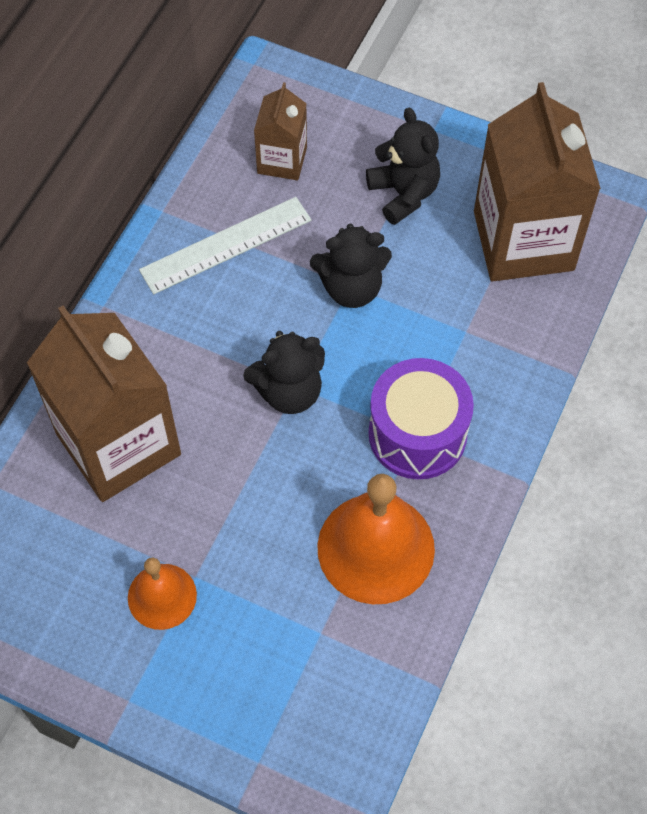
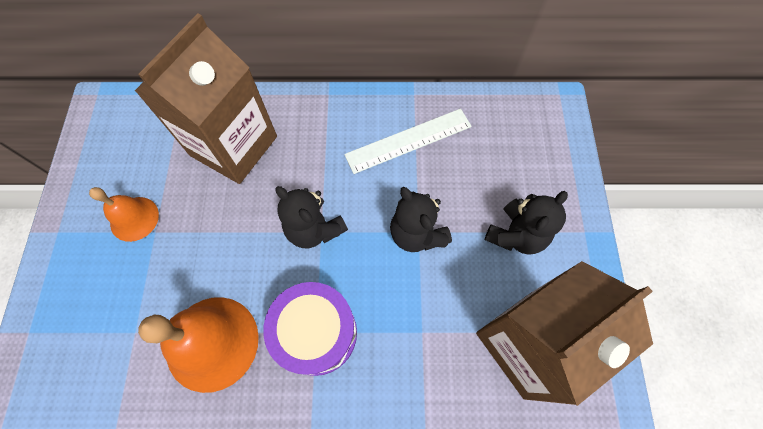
camera: 65 degrees right, 5 degrees up
(226, 245) = (408, 140): white ruler -> white ruler turned 60 degrees counterclockwise
(282, 160) = (494, 144): brown carton -> none

